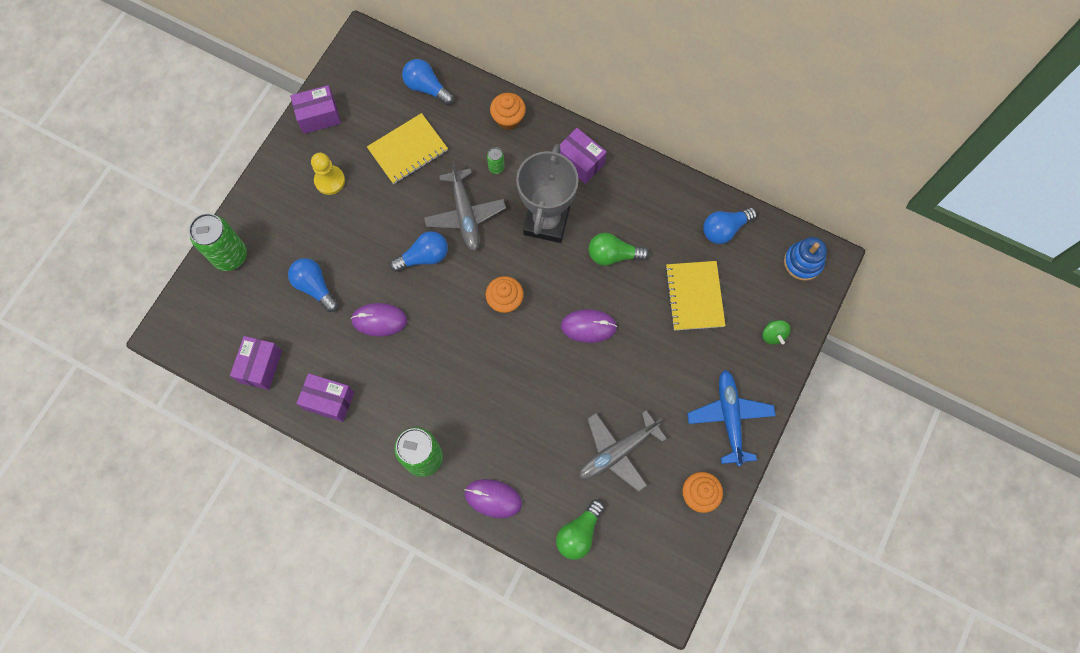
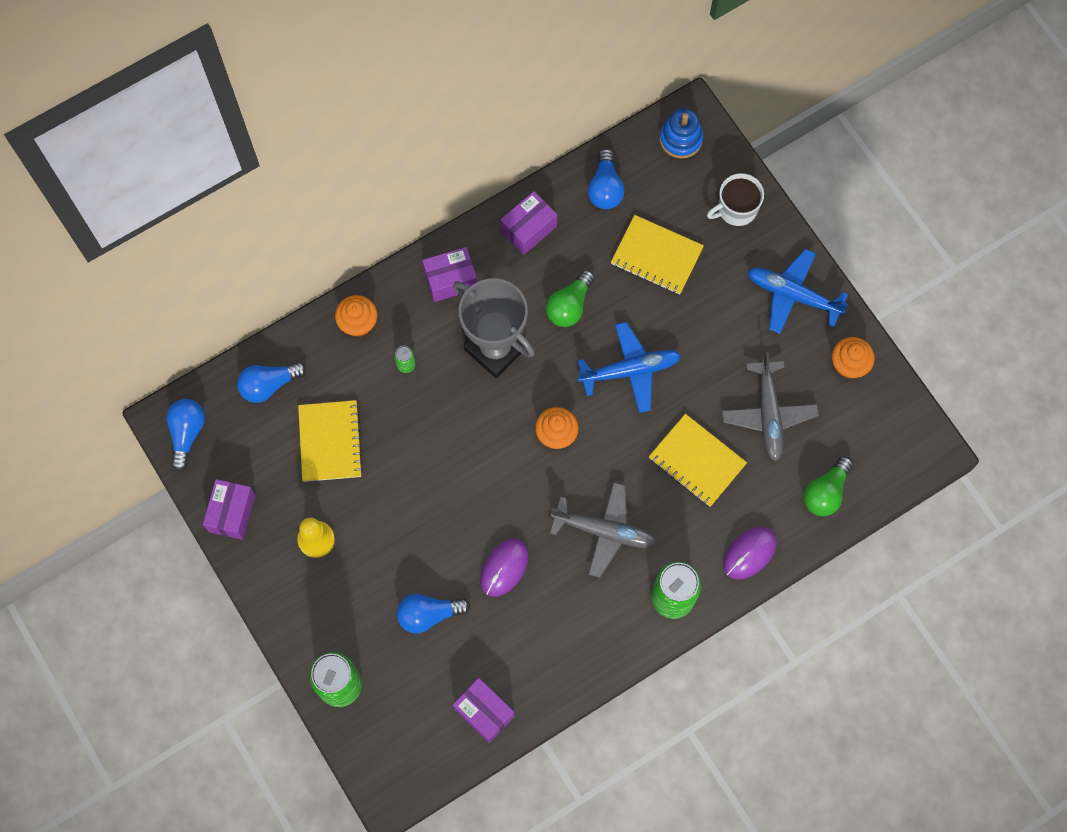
camera: 60 degrees left, 0 degrees up
(329, 400) = (561, 661): purple box -> purple box (528, 229)
(424, 257) = (461, 488): blue light bulb -> blue light bulb (187, 433)
(465, 214) = (439, 423): grey plane -> grey plane (604, 531)
(545, 417) = (697, 461): none -> yellow notebook
(579, 533) = (825, 492): green light bulb -> green light bulb turned 60 degrees clockwise
(588, 326) = (629, 370): purple mouse -> blue plane
(773, 335) = (736, 209): green spinning top -> white mug

